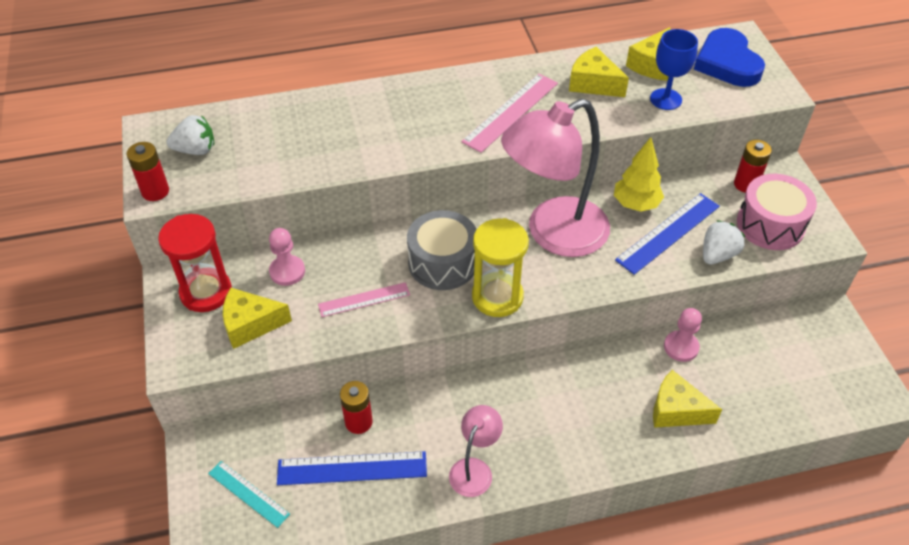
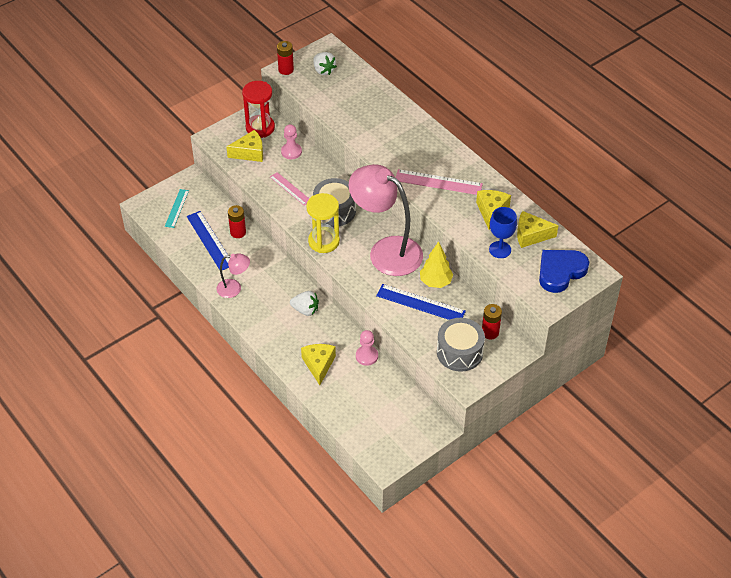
camera: 65 degrees right, 0 degrees up
(250, 324) = (250, 153): yellow cheese -> yellow cheese turned 105 degrees clockwise
(717, 255) = (416, 331): white strawberry -> white strawberry (305, 310)
(770, 225) = (459, 352): pink drum -> grey drum

